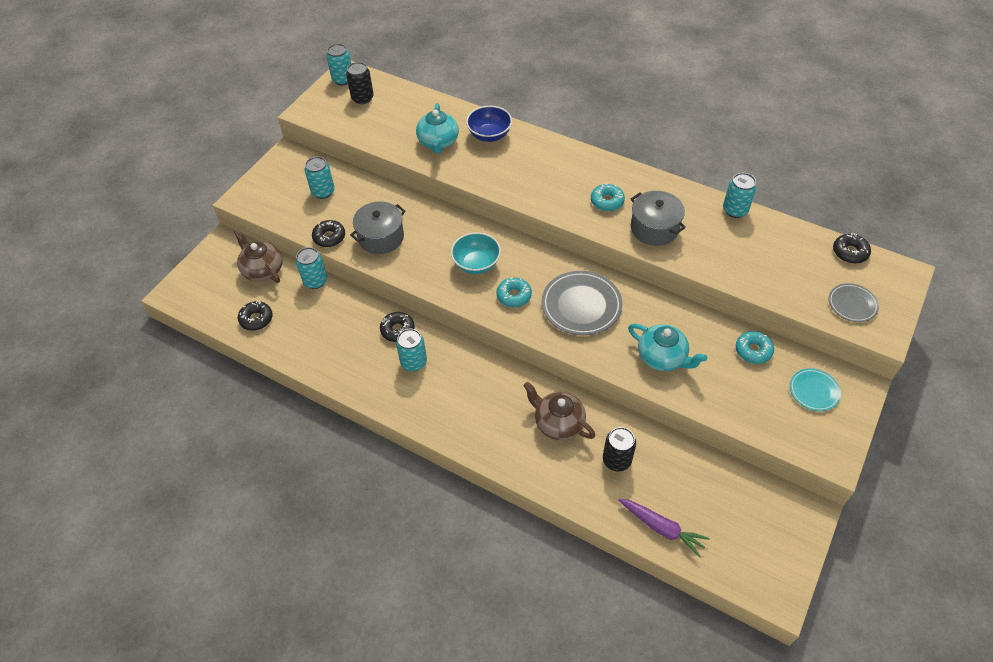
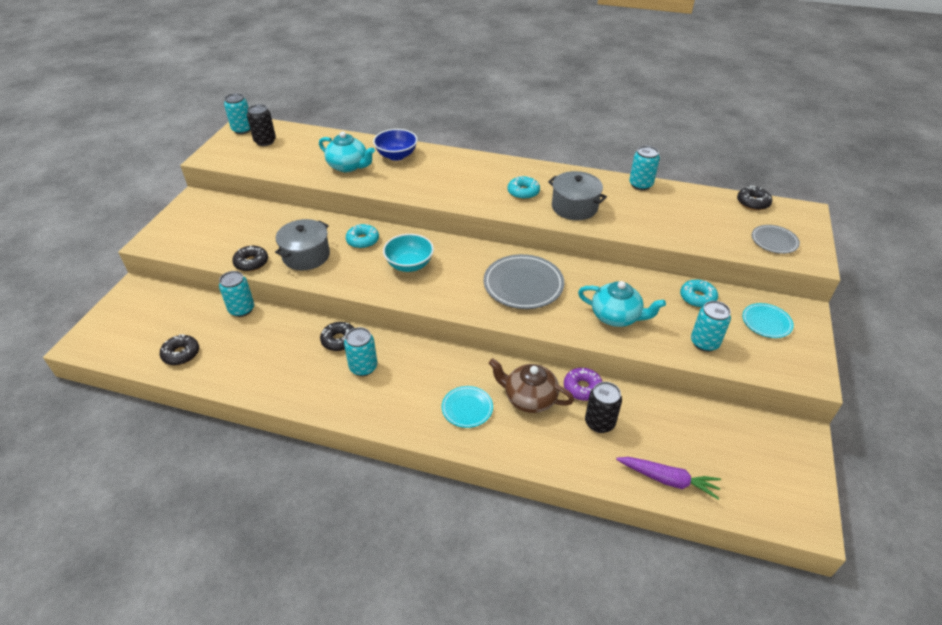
camera: 15 degrees left, 10 degrees down
(262, 270) = (181, 307): brown teapot -> none
(323, 192) = (237, 225): turquoise can -> turquoise can (704, 343)
(438, 142) = (348, 166): turquoise teapot -> turquoise teapot turned 45 degrees counterclockwise
(498, 422) = (467, 408): none -> turquoise plate
(514, 296) = (454, 286): turquoise donut -> turquoise donut (363, 240)
(611, 422) = (582, 388): none -> purple donut

